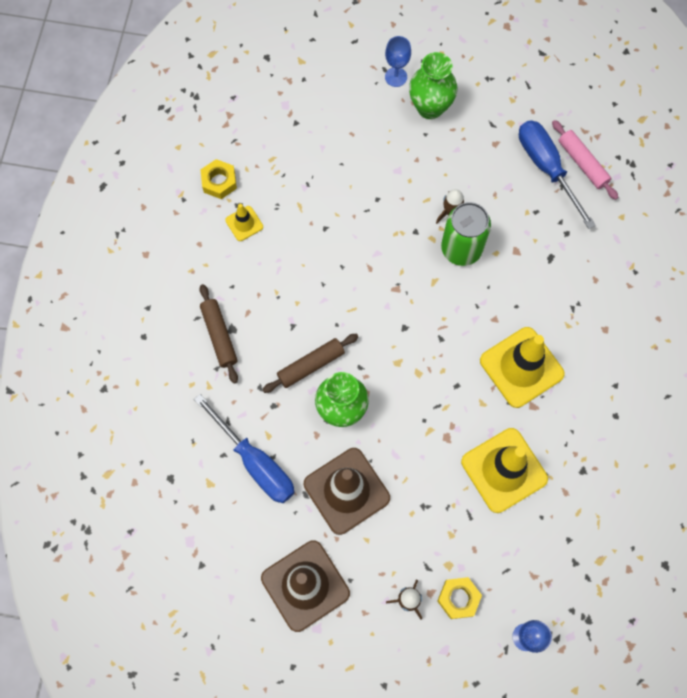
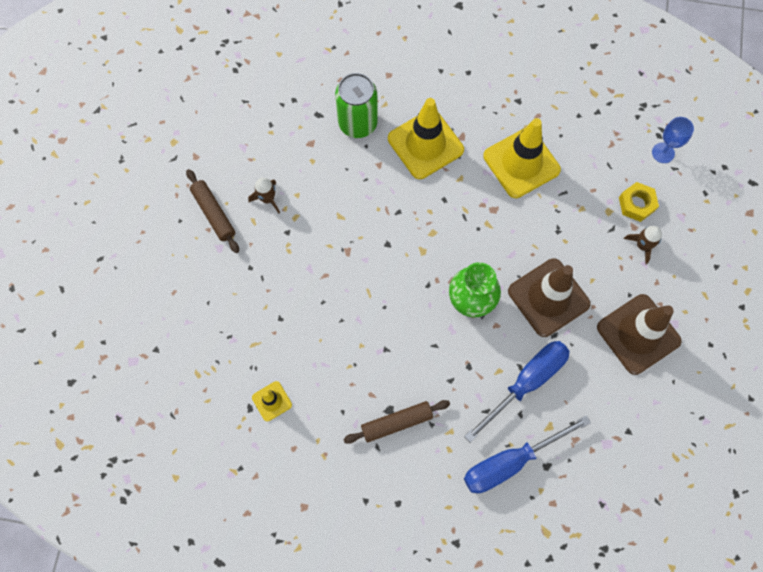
camera: 90 degrees left, 0 degrees up
(219, 182) = (221, 429): yellow nut -> none
(311, 365) = (427, 331): brown rolling pin -> brown rolling pin (214, 213)
(396, 77) = (110, 247): blue goblet -> none
(430, 107) = (150, 215): green vase -> none
(461, 249) = (307, 191): green can -> green can (358, 123)
(546, 168) = (225, 113): blue screwdriver -> blue screwdriver (510, 462)
(582, 163) = (222, 82): pink rolling pin -> none

